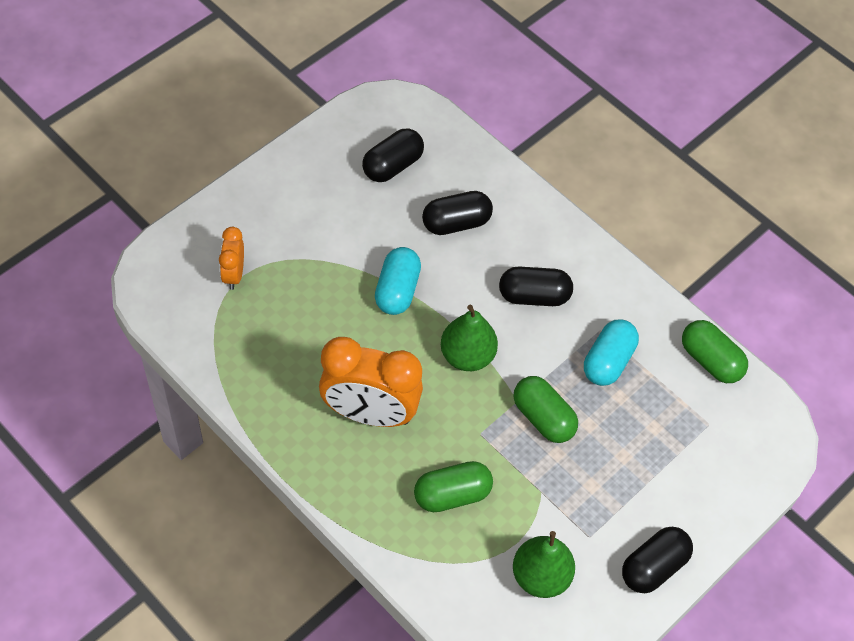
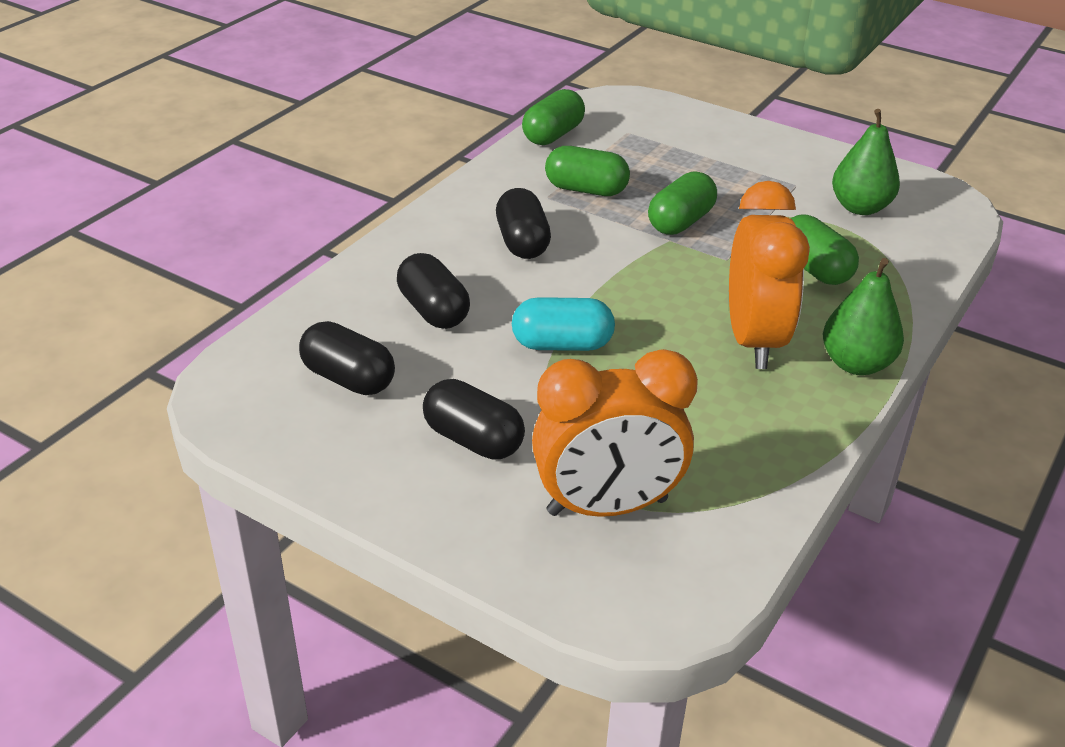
camera: 100 degrees left, 20 degrees down
(233, 274) = (607, 507): orange clock -> orange clock, size x1.99
(467, 356) = (630, 279): green pear -> green pear (856, 364)
(608, 361) = (586, 190): turquoise capsule -> green capsule
(653, 567) = (800, 151): black capsule -> black capsule (473, 440)

